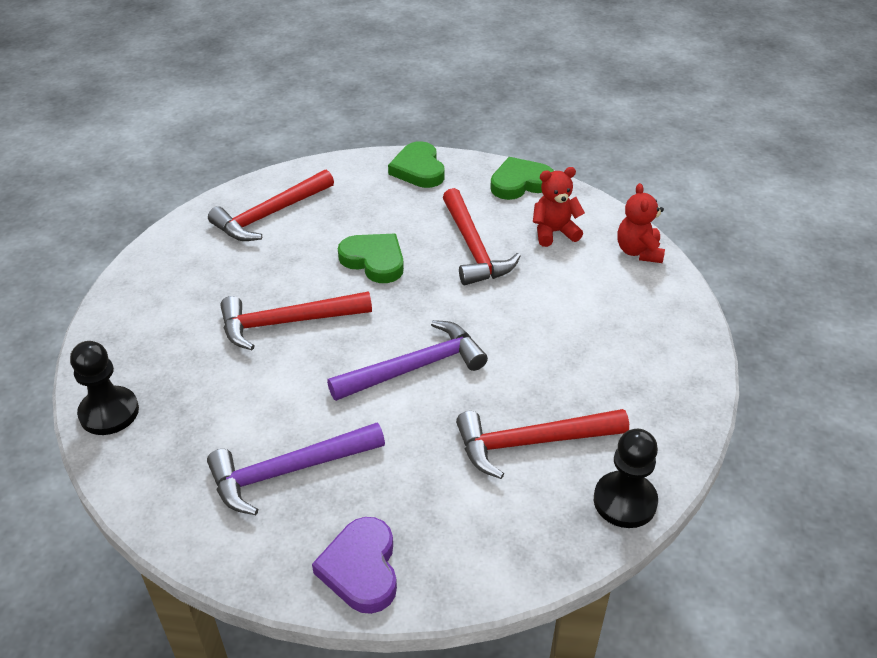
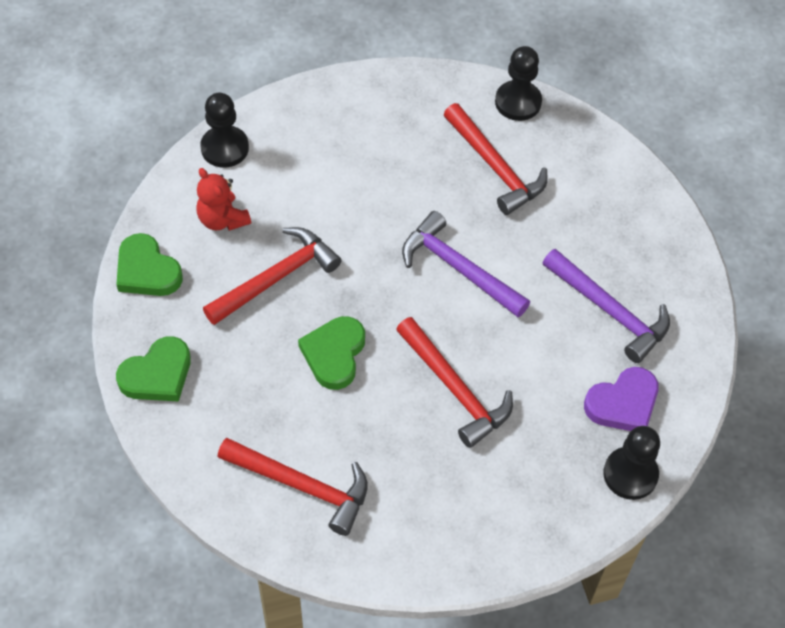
camera: 115 degrees left, 15 degrees up
(361, 568) = (659, 232): purple heart -> purple heart (623, 403)
(638, 252) = (225, 148): red teddy bear -> black pawn

